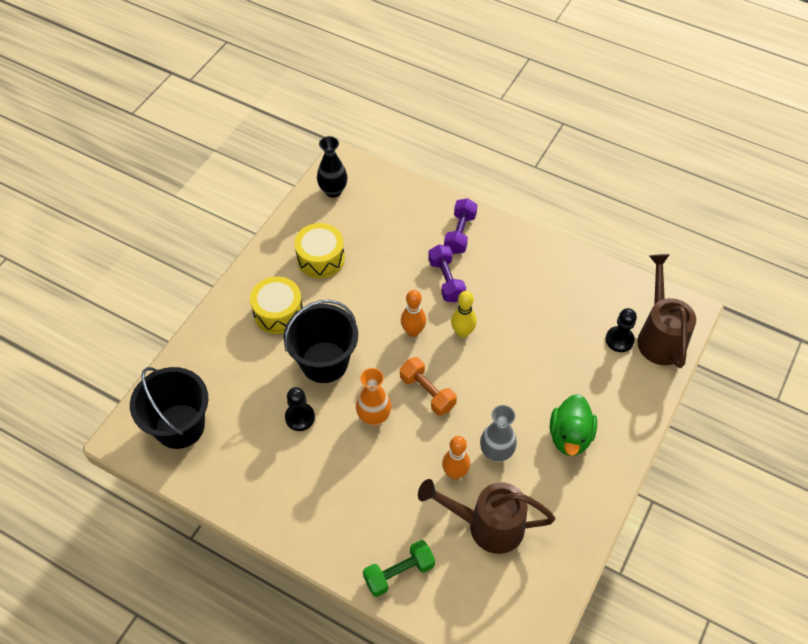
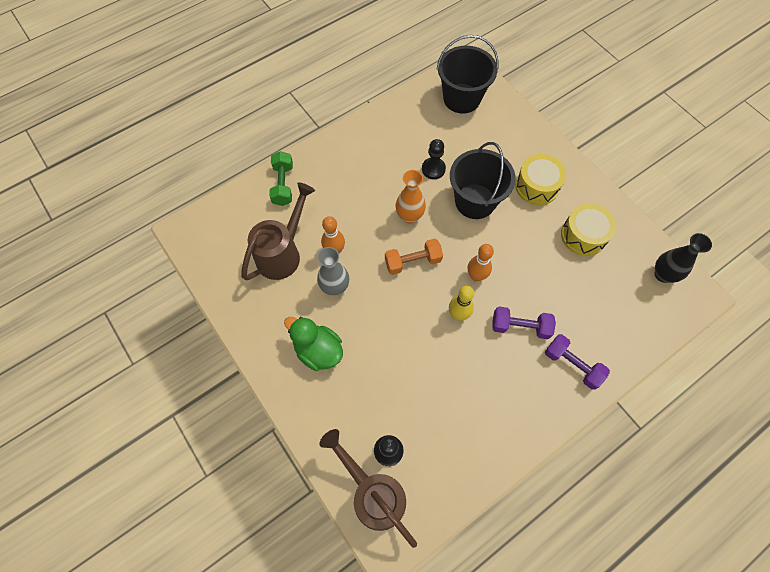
camera: 115 degrees right, 10 degrees up
(659, 336) = (373, 494): brown watering can -> brown watering can turned 150 degrees counterclockwise

